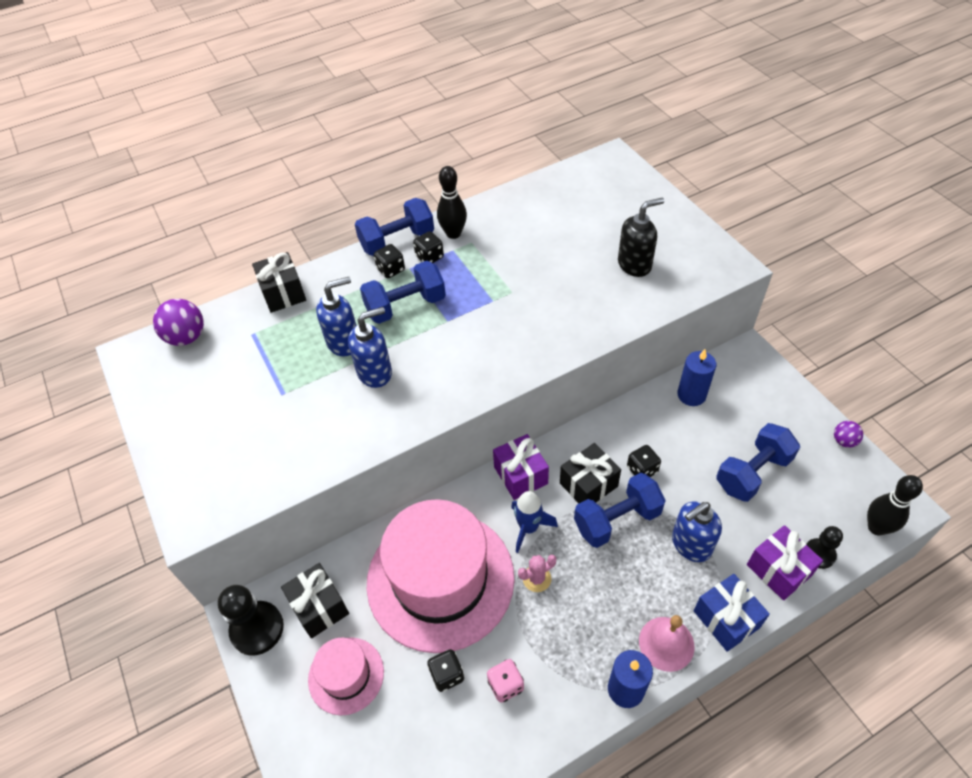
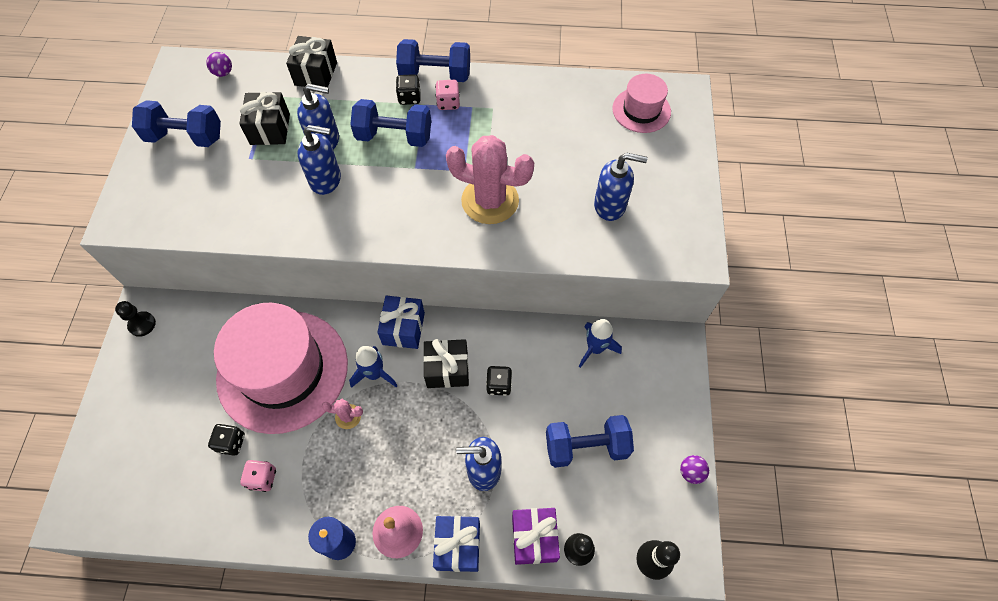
camera: 30 degrees right, 10 degrees up
(186, 337) = (223, 73): purple ball -> purple ball, size x0.57
(257, 629) = (142, 324): black pawn -> black pawn, size x0.60
(319, 607) = (190, 336): black gift -> black gift (270, 129)
(346, 675) = (169, 396): pink hat -> pink hat (641, 110)
(429, 257) = (448, 103): black dice -> pink dice
(453, 234) = (485, 92): black bowling pin -> none
(520, 475) = (403, 328): purple gift -> blue gift
(536, 312) = (490, 200): none -> pink cactus
(617, 520) = (444, 412): blue dumbbell -> blue dumbbell (185, 137)
(634, 264) = (610, 205): black soap dispenser -> blue soap dispenser
(691, 395) = (595, 348): blue candle -> blue rocket

